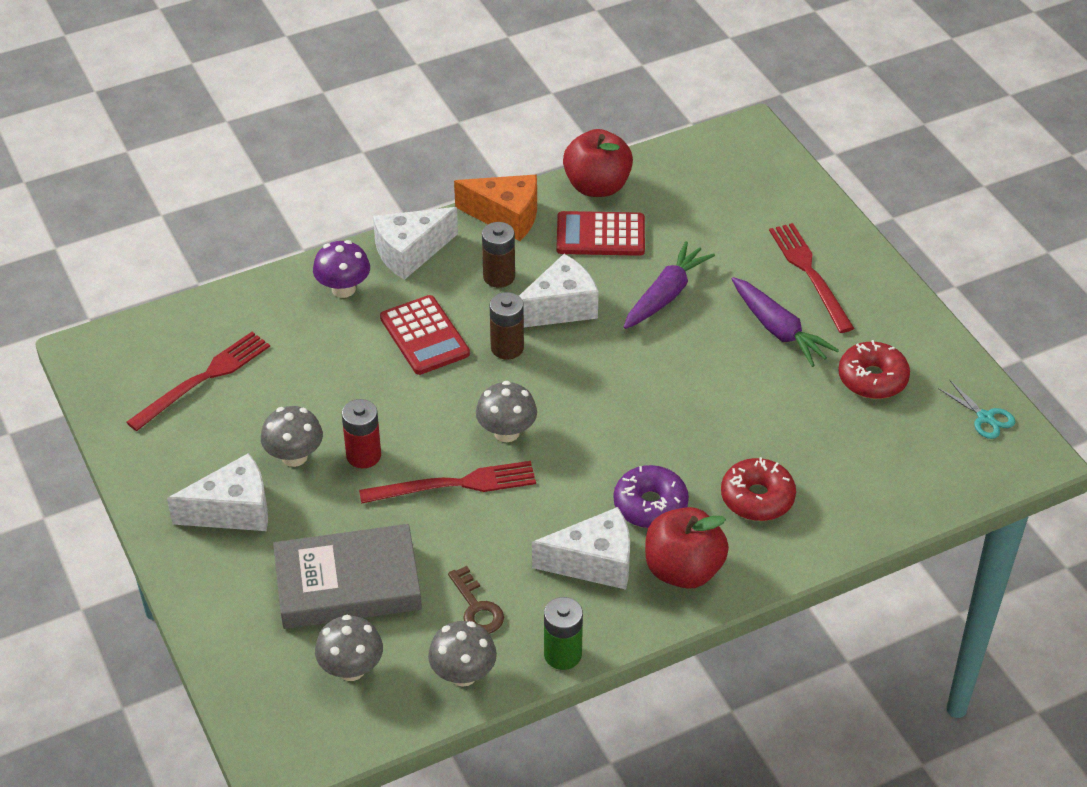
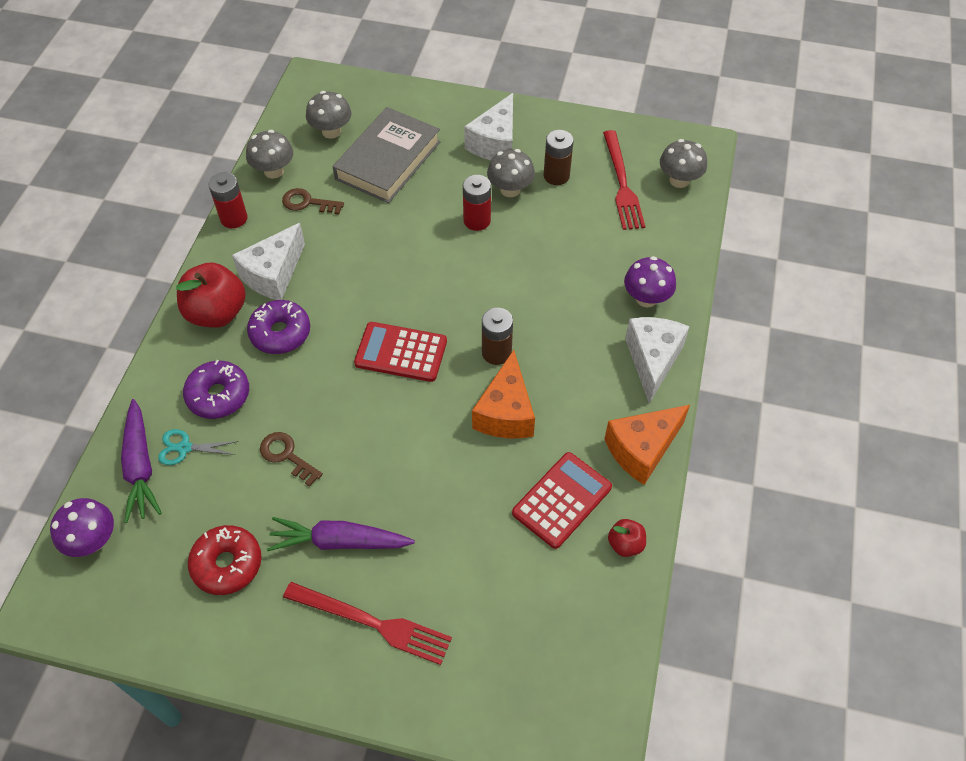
camera: 130 degrees right, 10 degrees up
(424, 336) = (554, 314): red calculator -> red calculator (401, 352)
(455, 484) = (406, 248): red fork -> none
(499, 277) = (575, 397): brown battery -> brown battery (556, 176)
(506, 432) = (420, 301): grey mushroom -> grey mushroom (679, 180)
(560, 308) = (505, 412): white cheese -> orange cheese
(562, 654) = (234, 218): green battery -> red battery
(597, 186) = (625, 544): red apple -> red apple, size x0.50
(666, 295) = (452, 493): purple carrot -> purple carrot (140, 467)
(753, 410) = (287, 456): none -> brown key
(757, 498) = (218, 395): red donut -> purple donut
(959, 471) = (93, 540): none -> purple mushroom
(985, 418) = (108, 610): turquoise scissors -> turquoise scissors (184, 448)

